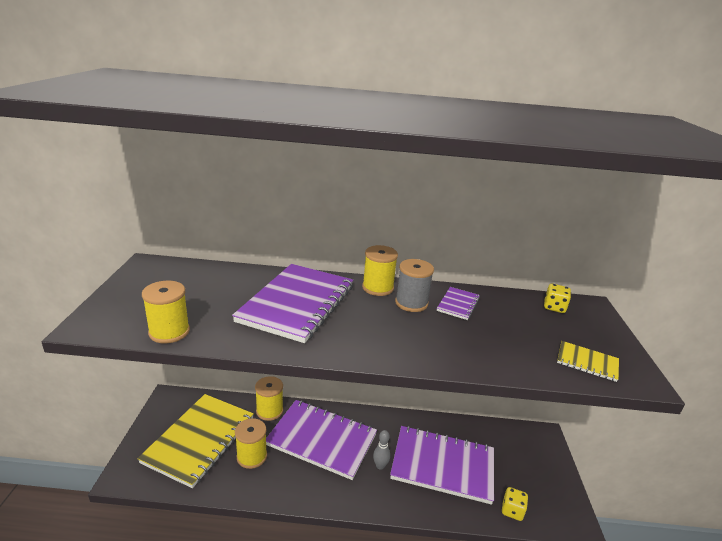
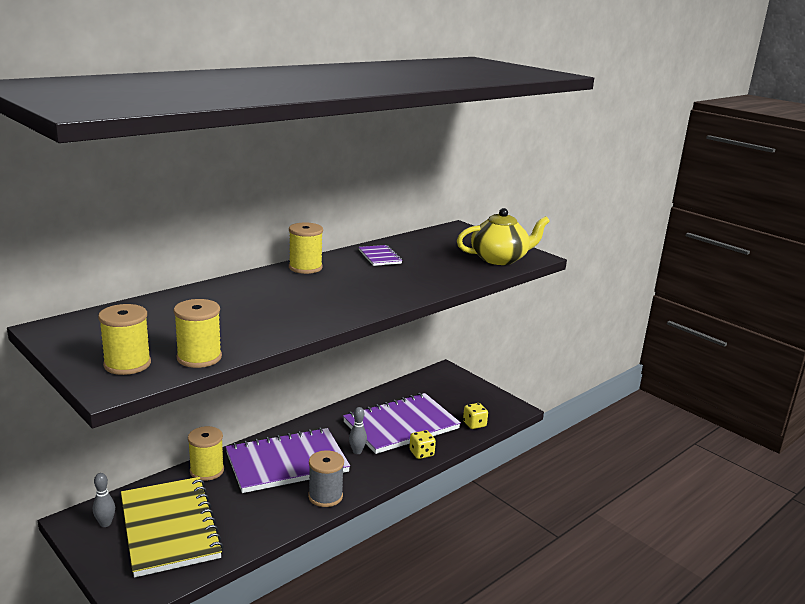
camera: 45 degrees left, 5 degrees down
(177, 411) = (105, 523): none -> grey bowling pin
(252, 456) = (241, 508): yellow spool -> yellow spool (127, 364)
(297, 303) = (264, 300): purple notebook -> none
(411, 303) = (347, 268): grey spool -> grey spool (325, 496)
(554, 307) = (440, 236): yellow dice -> yellow dice (421, 453)
(587, 362) = (500, 259): yellow notebook -> yellow teapot

